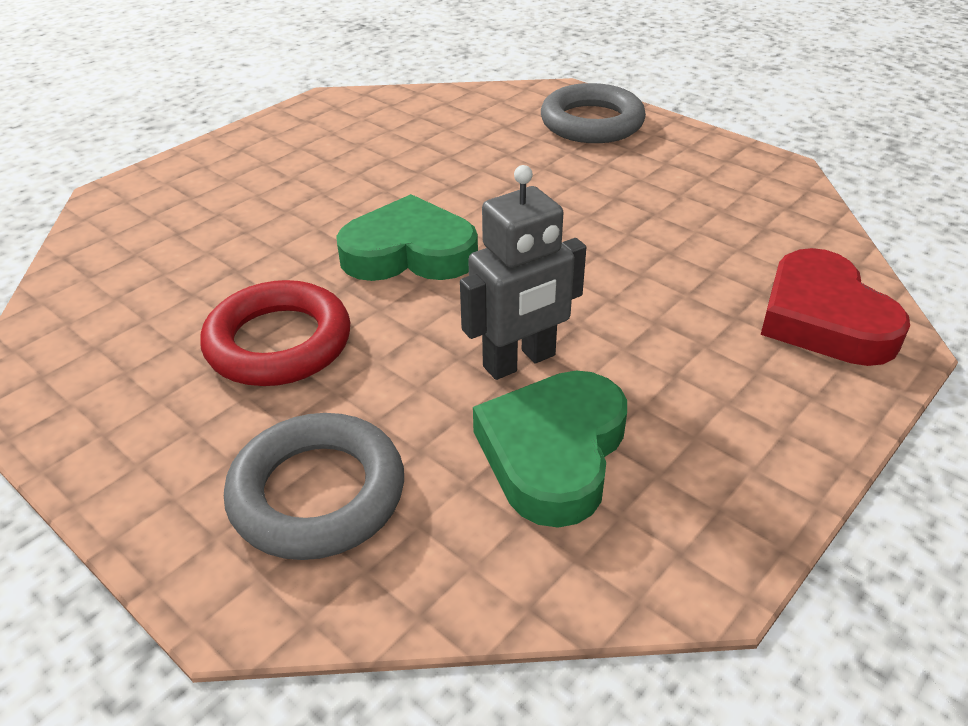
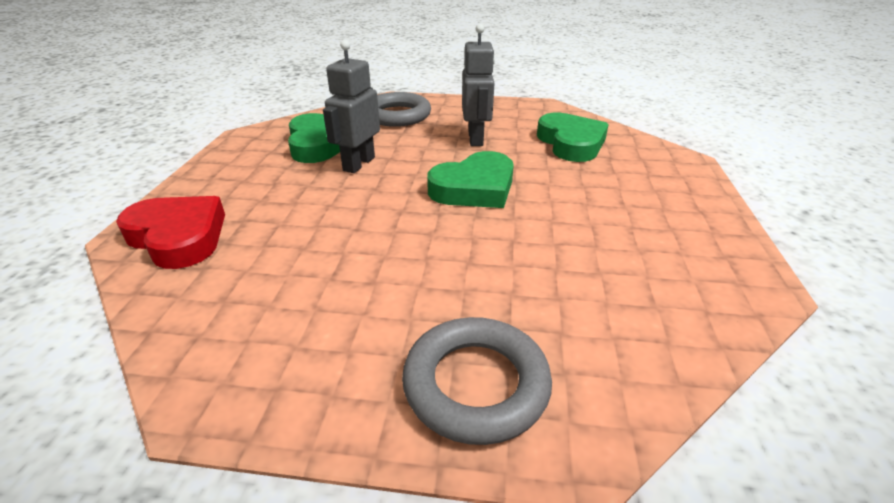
camera: 145 degrees right, 5 degrees down
(172, 273) = (571, 143): none -> green heart
(278, 342) = (476, 139): red ring -> grey robot

